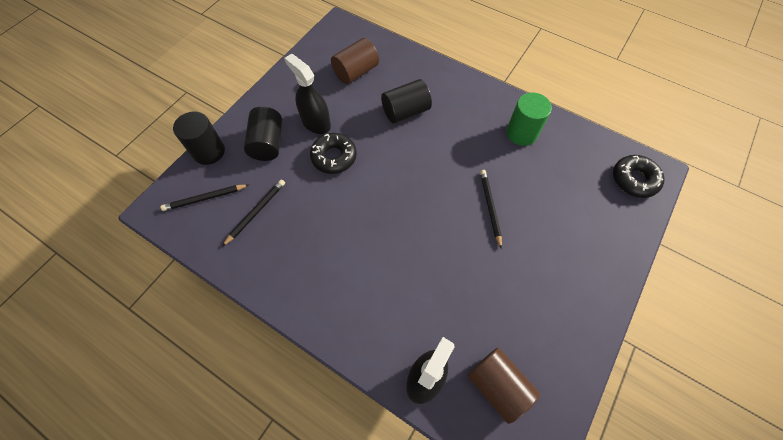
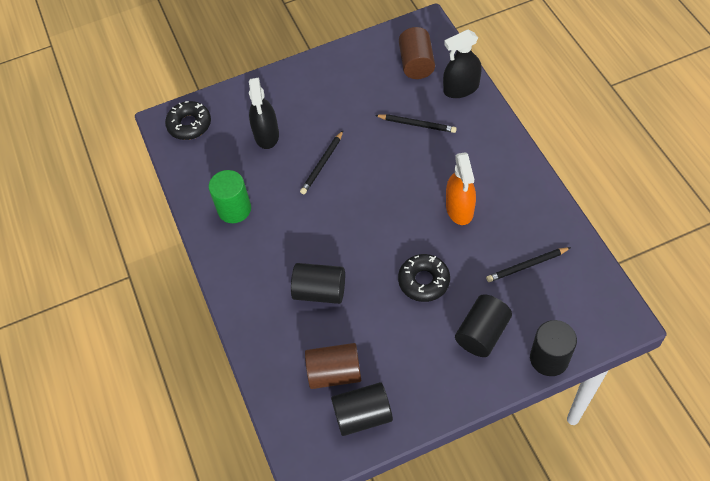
camera: 140 degrees left, 5 degrees down
(205, 198) = (571, 305): black pencil -> black pencil (417, 124)
(316, 122) = (419, 331): black spray bottle -> black spray bottle (266, 135)
(321, 60) = (362, 415): none -> black cylinder
(341, 232) = (459, 208): none -> orange spray bottle

